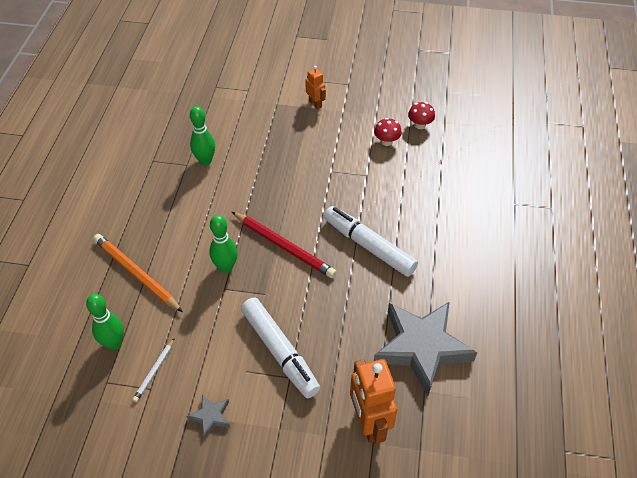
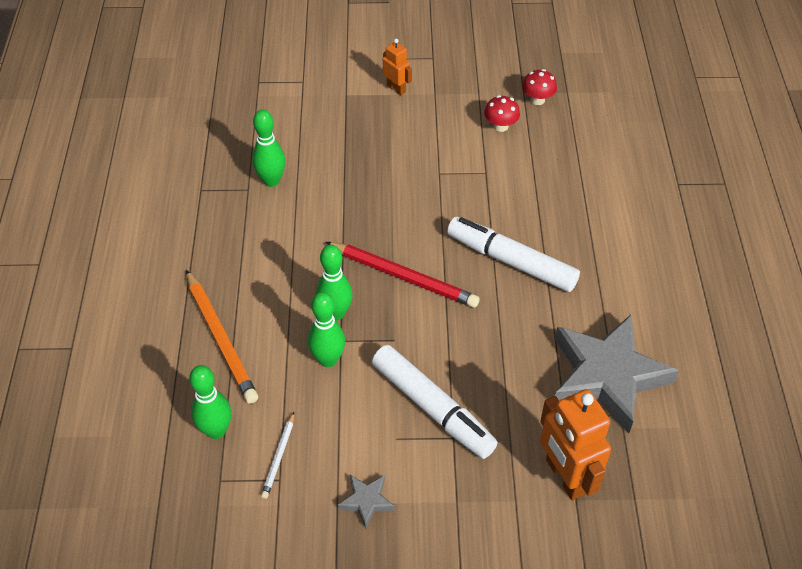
camera: 10 degrees left, 0 degrees up
(136, 274) = (221, 339): orange pencil -> orange pencil turned 150 degrees counterclockwise
(211, 302) = (328, 359): none -> green bowling pin

